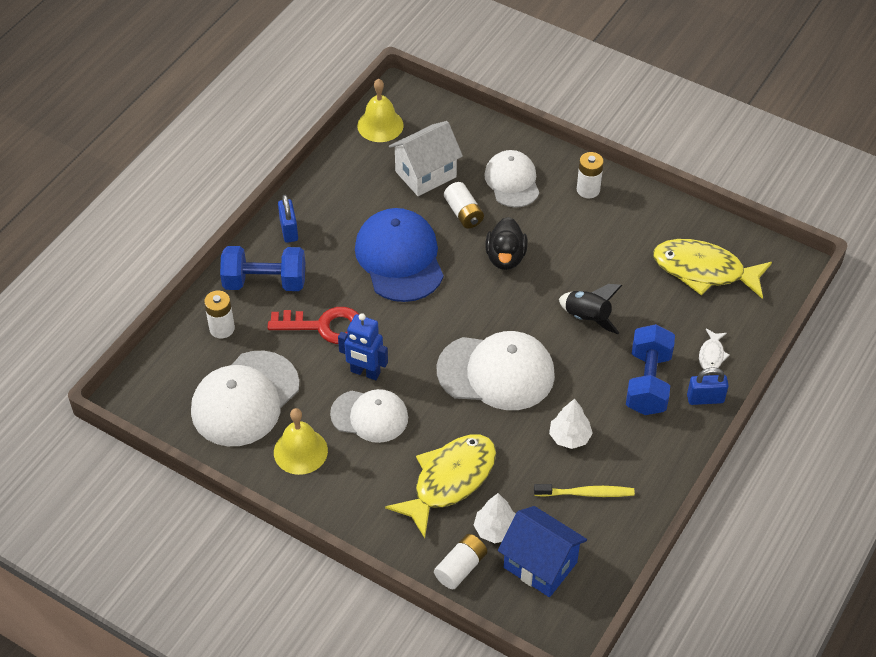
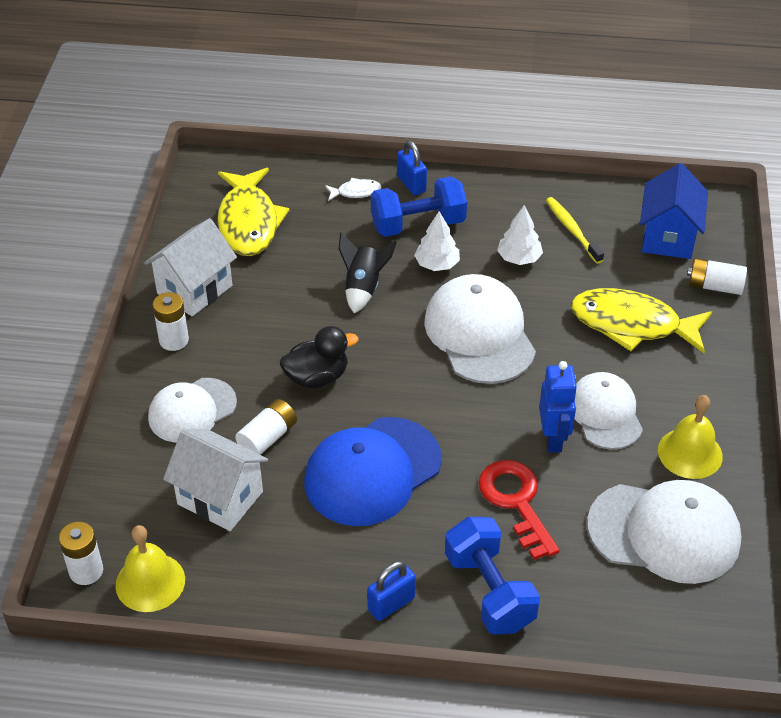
camera: 115 degrees left, 5 degrees down
(222, 328) = (586, 603): white battery -> white battery (86, 571)
(495, 529) = (657, 276): white tree -> white tree (437, 264)
(637, 216) = (195, 290): none -> white house

